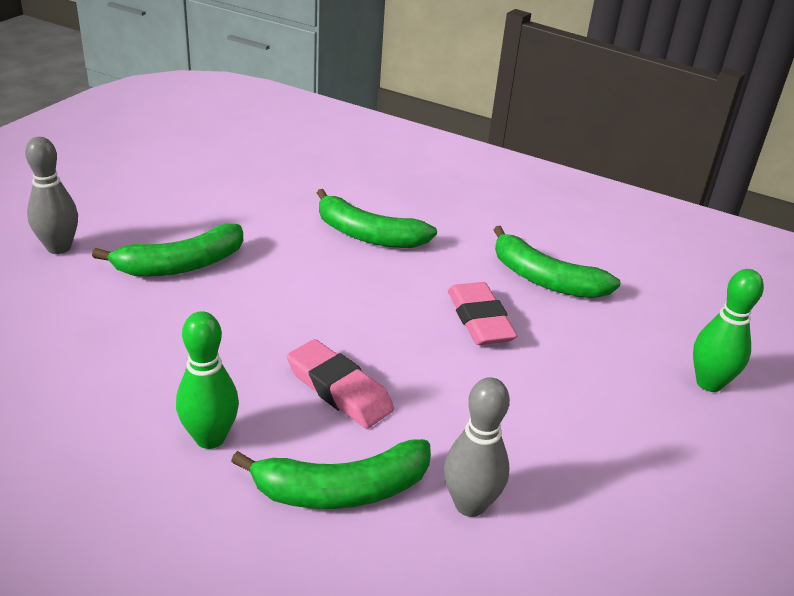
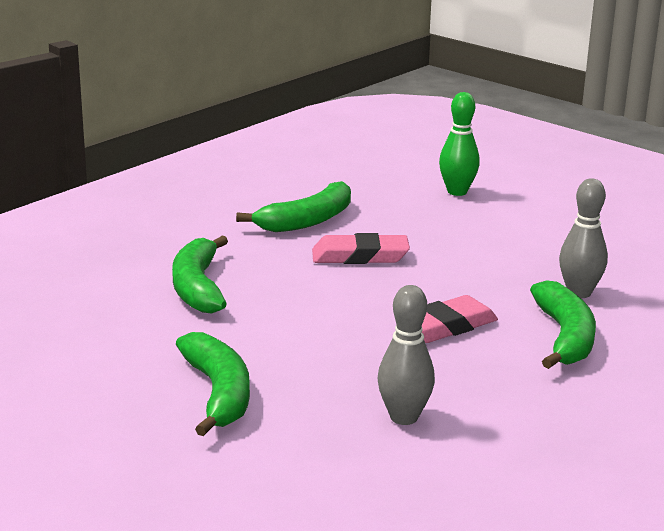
camera: 75 degrees left, 10 degrees down
(59, 248) = (147, 475): grey bowling pin -> grey bowling pin (404, 417)
(210, 438) = (503, 388): green bowling pin -> none
(367, 235) = (198, 287): green banana -> green banana turned 135 degrees clockwise

